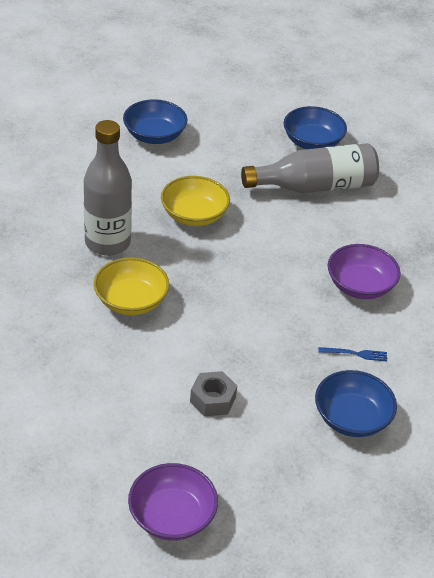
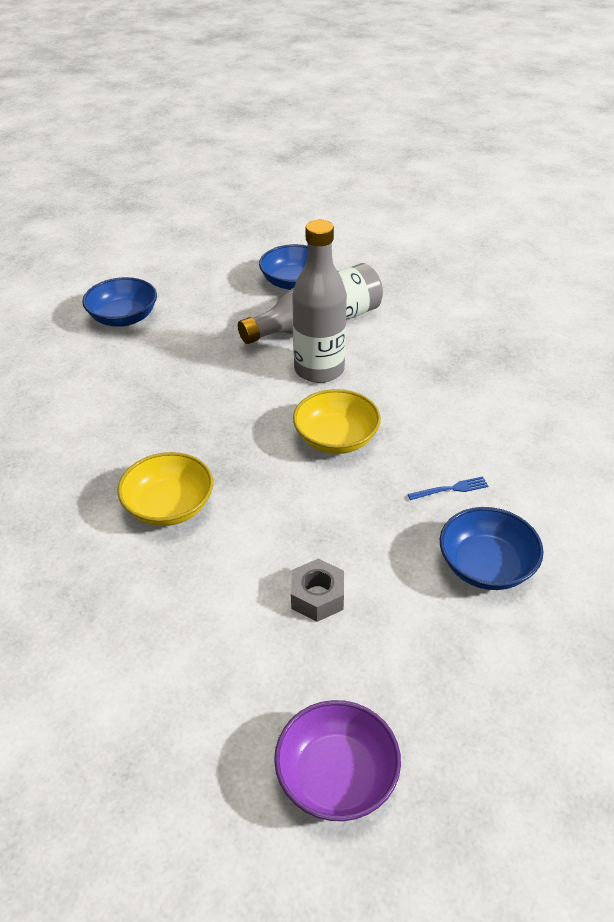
camera: 15 degrees left, 0 degrees up
(107, 243) = (115, 447): grey bottle -> grey bottle (319, 370)
(194, 215) = (202, 389): yellow bowl -> yellow bowl (336, 438)
(360, 286) = (416, 413): purple bowl -> none

